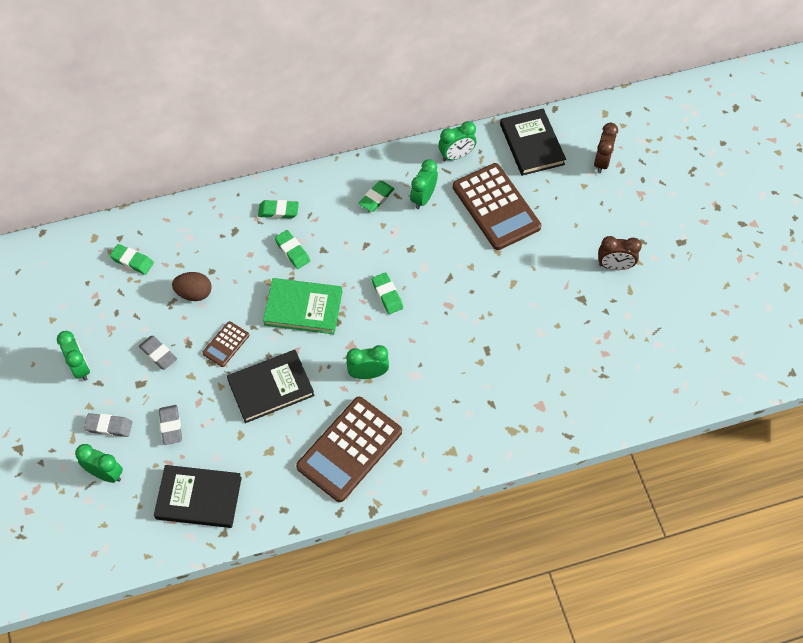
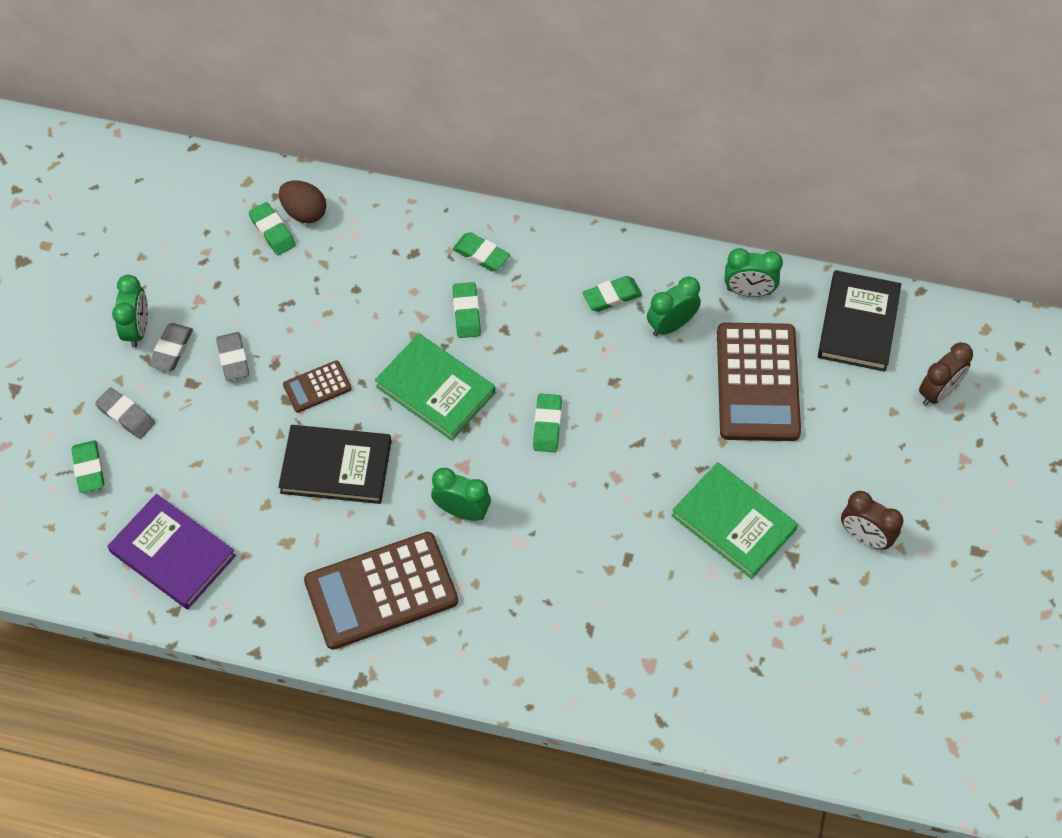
camera: 30 degrees right, 0 degrees up
(105, 474) = (89, 469): green clock -> green eraser
(171, 426) = (194, 452): grey eraser -> grey eraser (171, 350)
(194, 293) = (319, 306): brown egg -> brown egg (304, 212)
(199, 498) = (173, 554): black book -> purple book
(535, 296) = (733, 523): none -> green book

